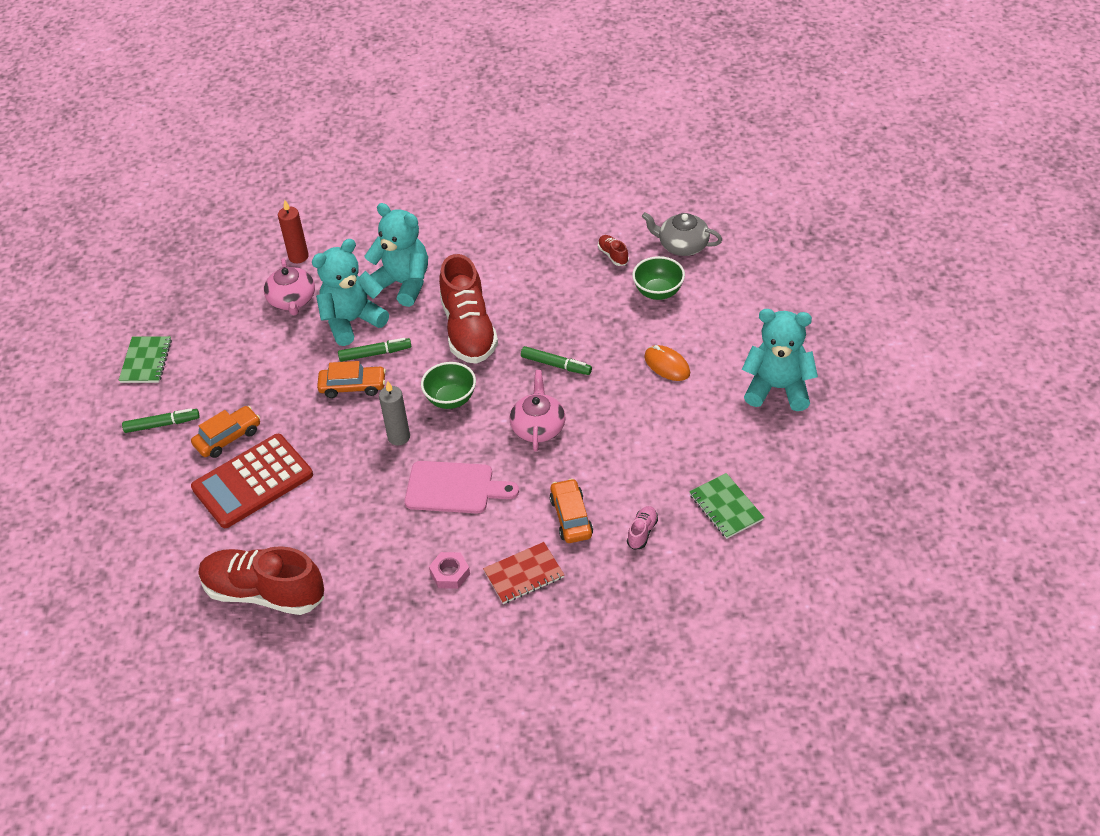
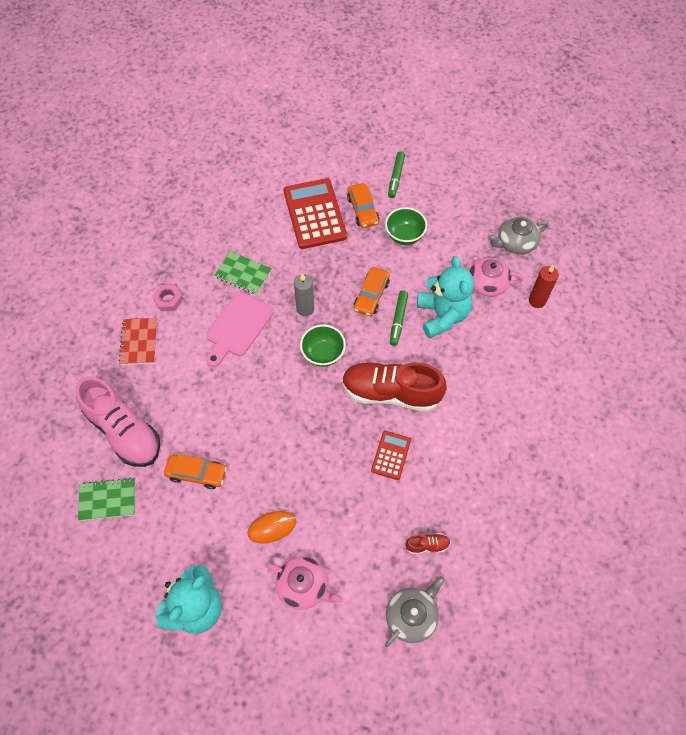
camera: 110 degrees right, 15 degrees up
(146, 361) = (464, 181): green notebook -> green notebook (243, 274)
(225, 293) = (515, 243): none -> grey teapot
(264, 593) = (219, 198): red shoe -> none
(403, 284) = (469, 364): turquoise teddy bear -> none
(538, 427) = (262, 402): pink teapot -> pink teapot (303, 586)
(539, 307) = (391, 455): none -> red calculator
(556, 365) = (318, 441): green marker -> none
(571, 517) = (166, 390): orange car -> orange car (196, 473)
(642, 532) = (124, 431): pink shoe -> pink shoe, size x2.48
(658, 292) = (361, 562): green bowl -> green bowl (404, 236)

